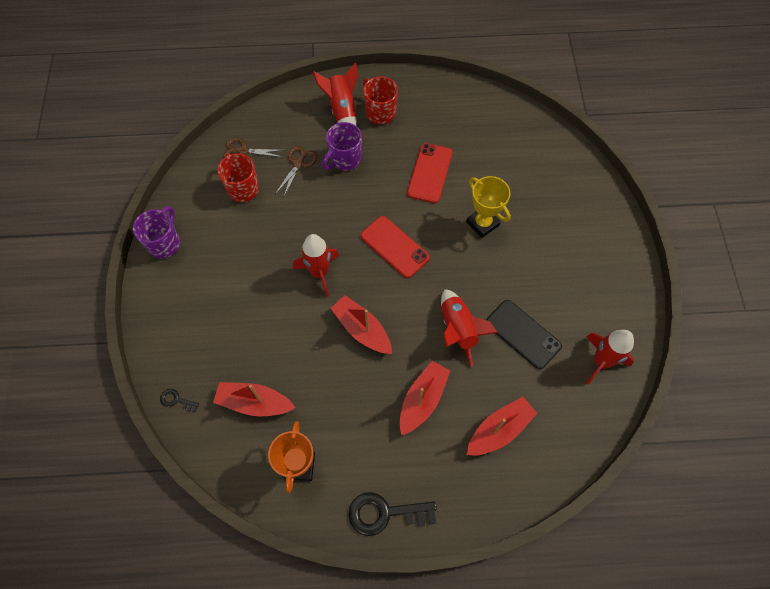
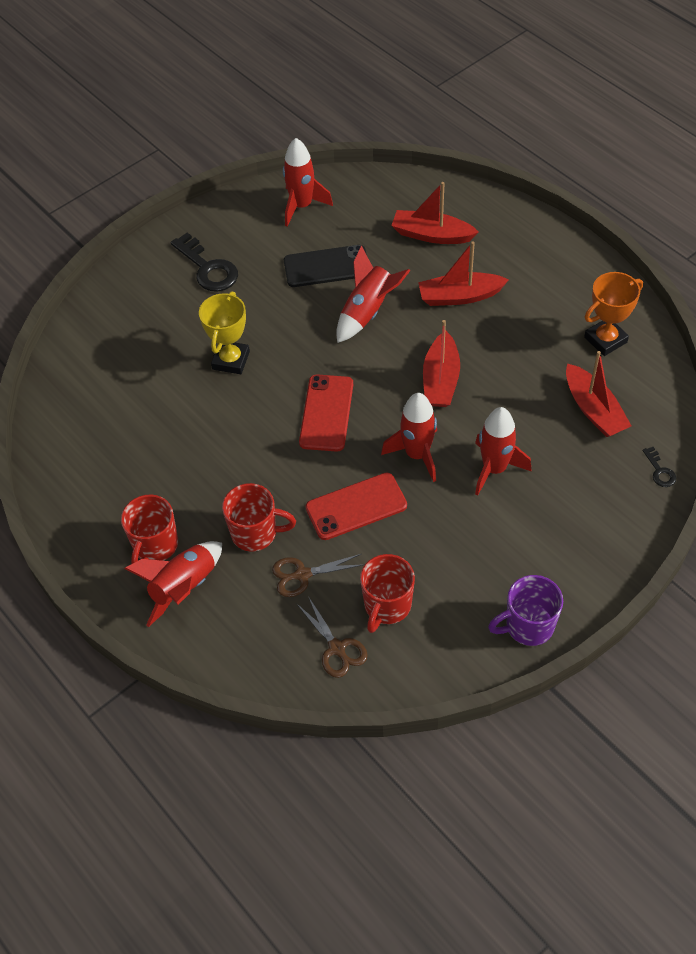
camera: 125 degrees left, 10 degrees down
(270, 306) = (494, 469): none -> red rocket
(344, 159) = (255, 533): purple mug -> red mug
(385, 513) = (576, 263): black key -> black key (208, 268)
(429, 173) = (205, 442): red phone -> red phone (356, 507)
(523, 334) = (326, 266): black phone -> black phone turned 75 degrees clockwise

